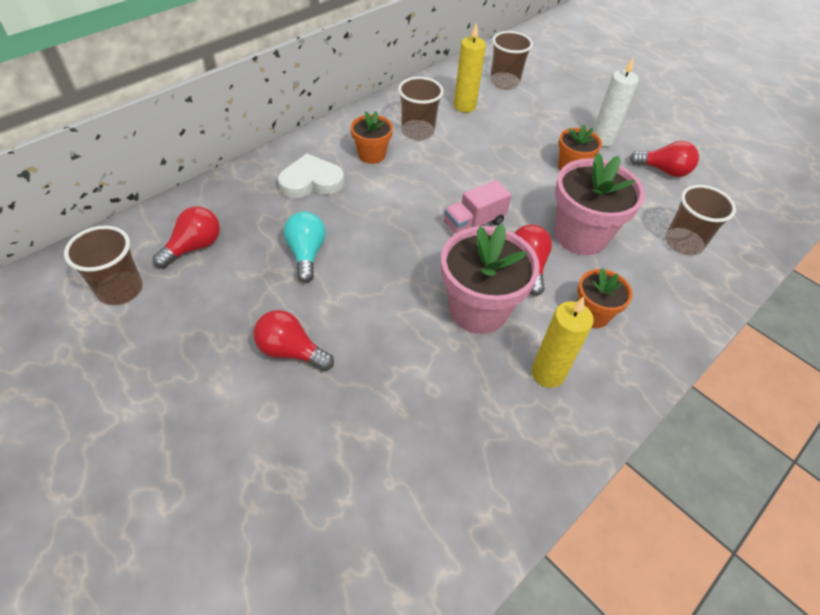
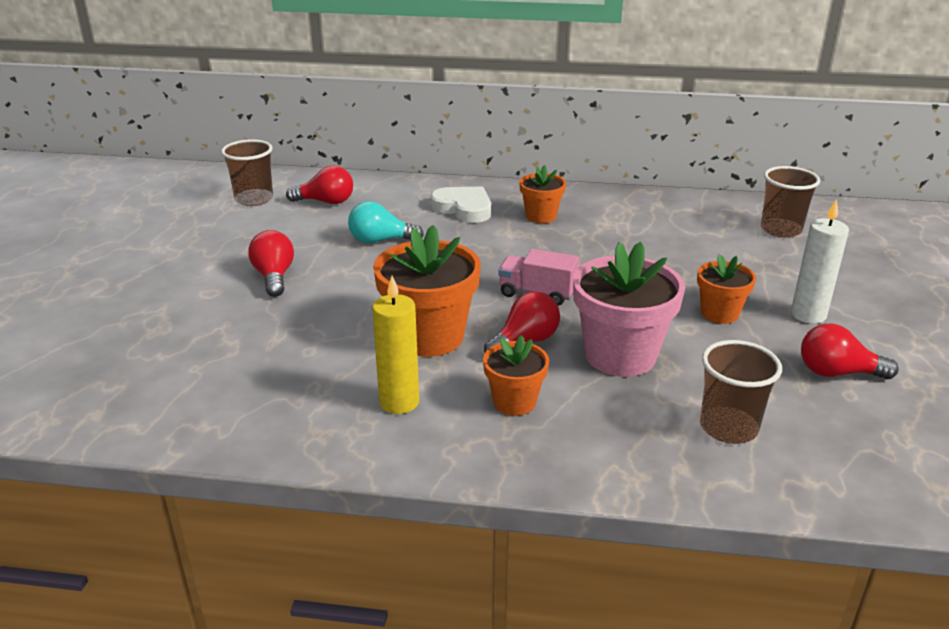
camera: 55 degrees right, 20 degrees down
(306, 254) = (380, 240): turquoise light bulb -> turquoise light bulb turned 135 degrees counterclockwise
(417, 131) = (612, 221): brown cup -> none
(464, 106) = (696, 226): yellow candle -> none
(478, 309) = (429, 337): pink flower pot -> orange flower pot
(663, 170) = (837, 373): red light bulb -> red light bulb turned 120 degrees clockwise

